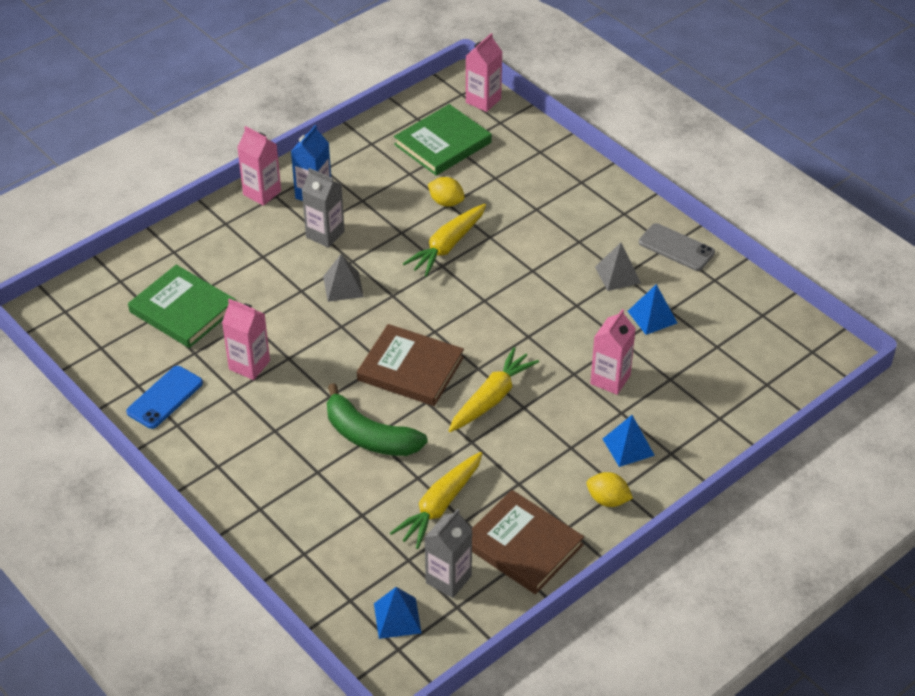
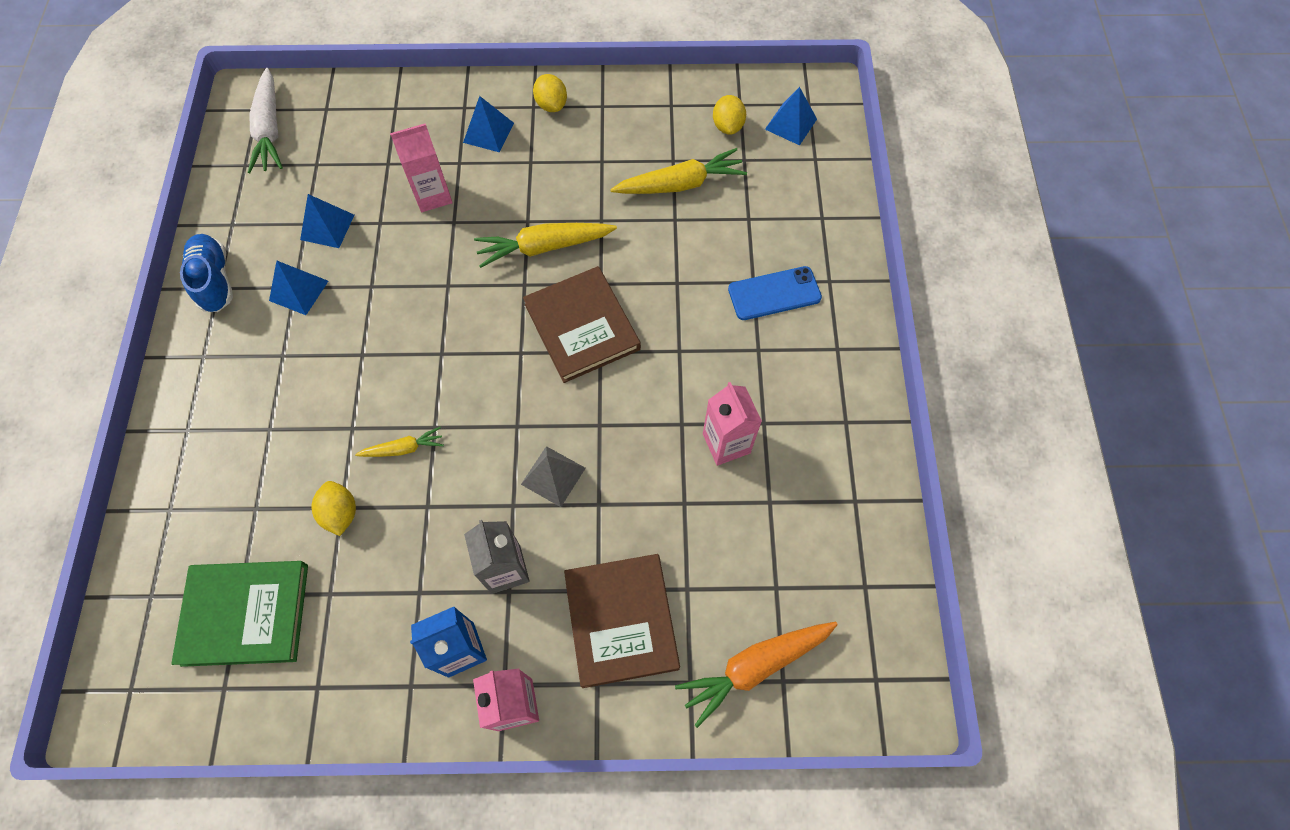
camera: 140 degrees left, 20 degrees up
(141, 277) = (755, 666): none -> orange carrot
(165, 397) = (837, 464): blue phone -> blue phone (774, 294)
(183, 310) = (742, 574): green book -> none
(369, 436) = (680, 284): green banana -> none
(447, 246) = (403, 448): yellow carrot -> yellow carrot, size x0.55
(448, 579) = (727, 126): grey carton -> yellow lemon
(483, 100) = (123, 653): pink carton -> none
(523, 545) = (649, 114): brown book -> brown book (621, 620)
(618, 275) = (298, 290): grey pyramid -> blue pyramid
(676, 248) = (214, 280): grey phone -> blue shoe
(781, 345) = (270, 130): none -> white carrot

